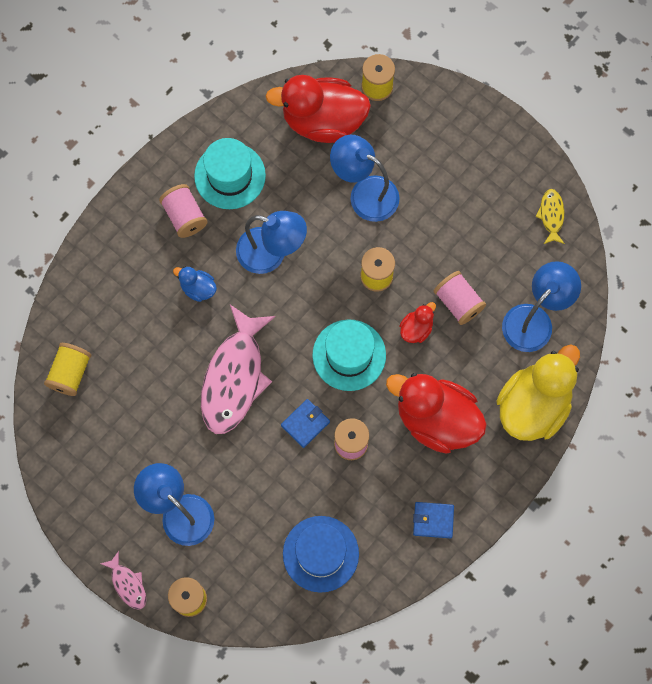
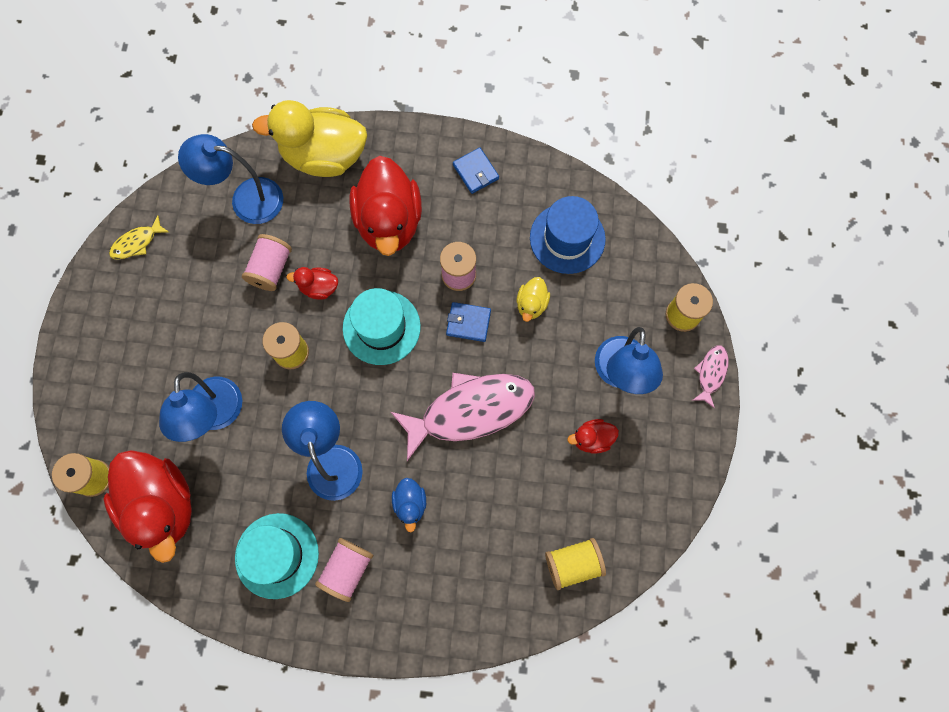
camera: 125 degrees left, 0 degrees up
(147, 452) = (592, 439): none -> red duck
(285, 484) = (531, 304): none -> yellow duck

